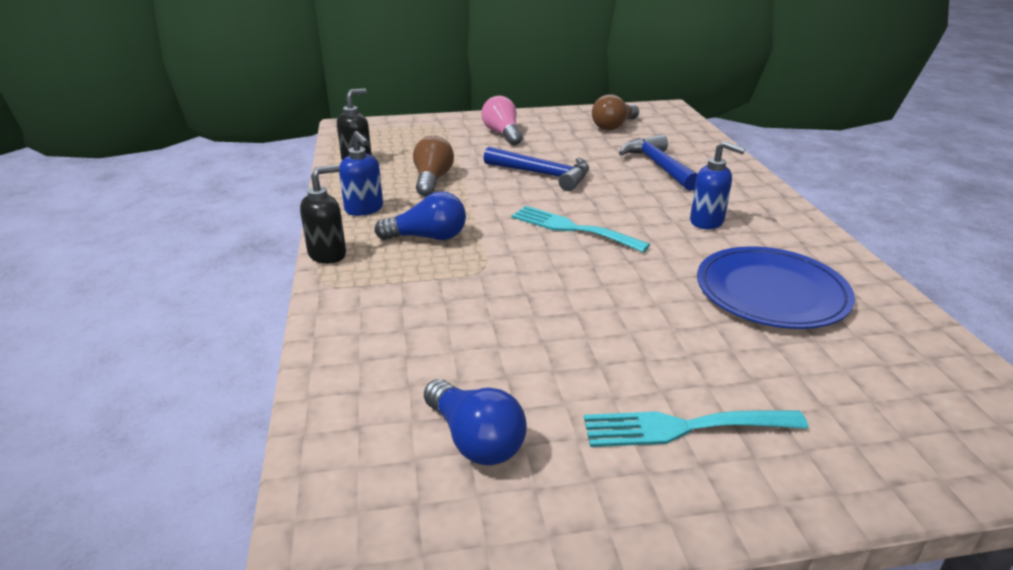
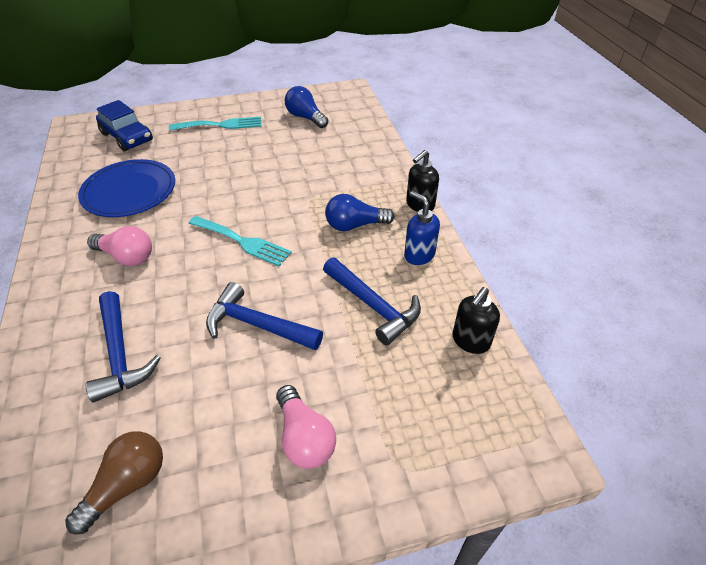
camera: 175 degrees right, 15 degrees up
(432, 180) = (373, 306): brown light bulb -> blue hammer
(707, 222) = (127, 256): blue soap dispenser -> pink light bulb
(882, 403) = (127, 137): none -> blue car

